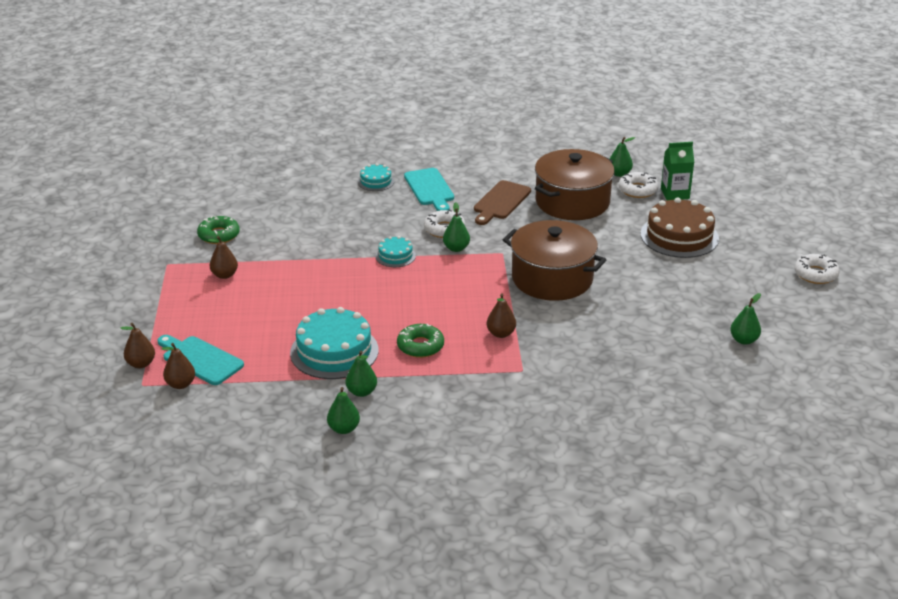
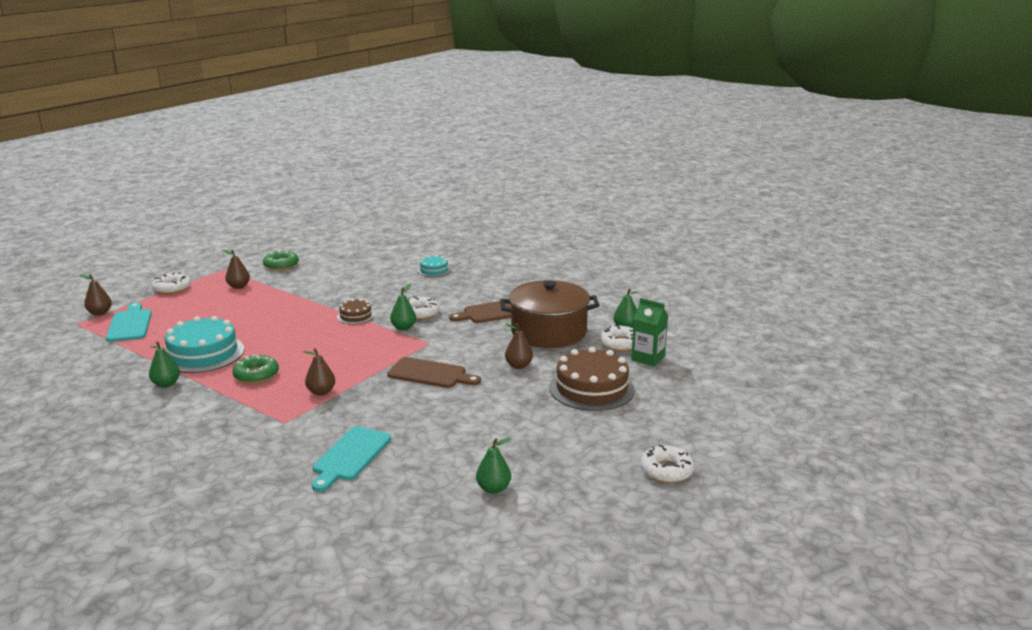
camera: 40 degrees right, 10 degrees down
(159, 306) = (172, 288): none -> white donut
(180, 384) = (93, 332): brown pear -> brown pear (518, 366)
(343, 429) = (110, 400): green pear -> none
(395, 256) = (355, 316): turquoise cake -> brown cake
(430, 189) = (461, 287): turquoise cutting board -> turquoise cutting board (350, 456)
(552, 278) = (430, 374): brown pot -> brown cutting board

